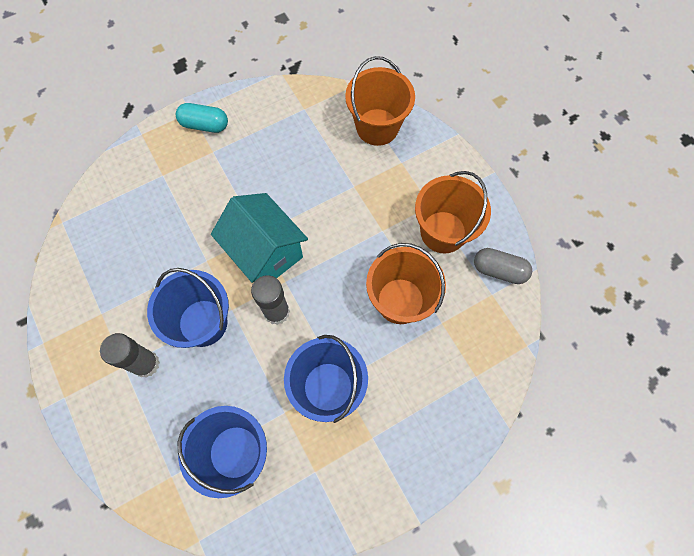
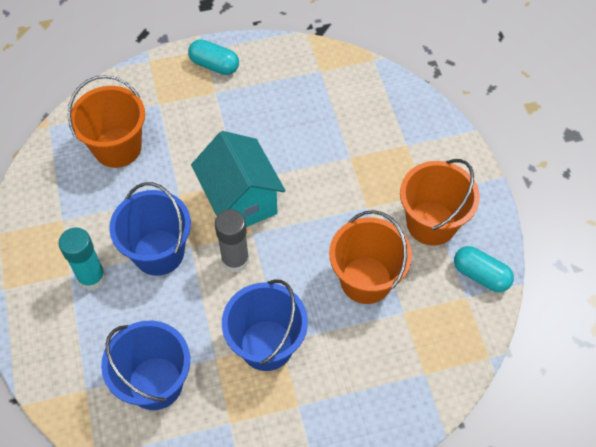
camera: 15 degrees right, 10 degrees down
(146, 364) = (92, 277): grey glue stick -> turquoise glue stick
(377, 127) = (391, 105): orange bucket -> orange bucket (117, 147)
(499, 270) = (480, 275): grey capsule -> turquoise capsule

